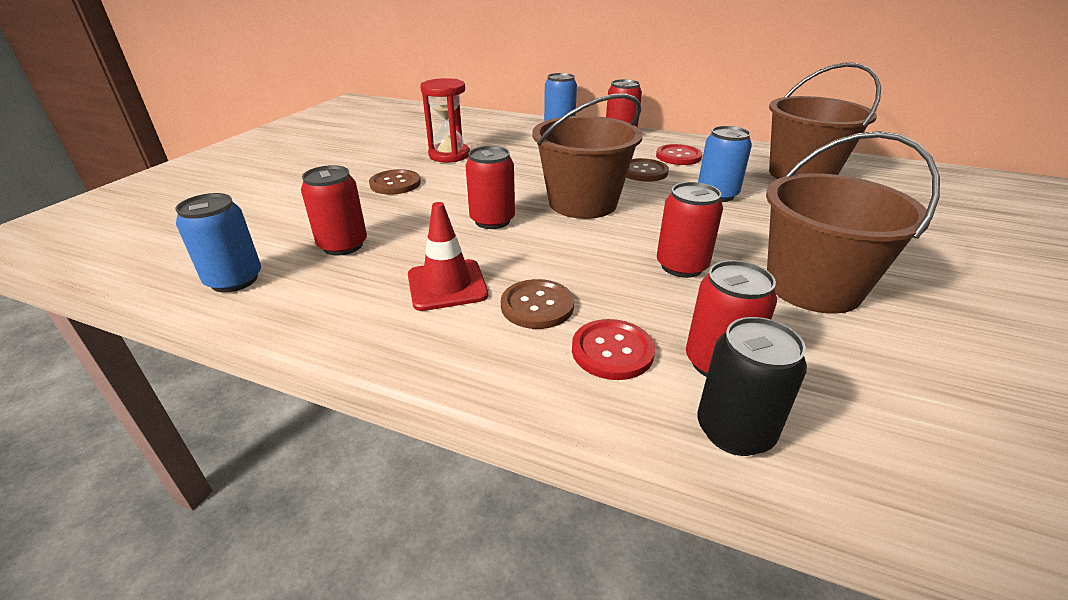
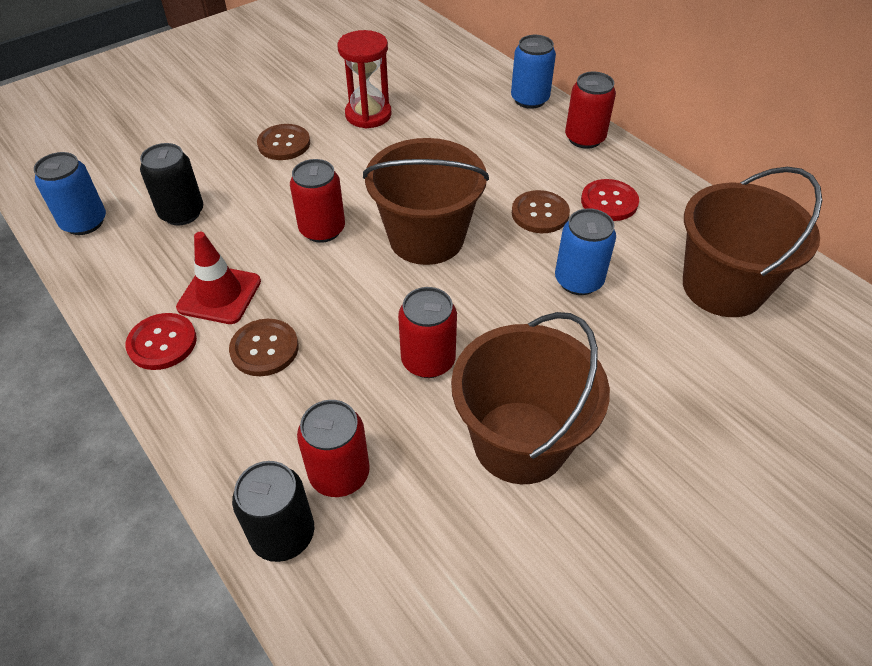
camera: 30 degrees right, 15 degrees up
(343, 245) = (182, 213): red can -> black can
(612, 351) = (274, 421): red button -> red button (162, 343)

